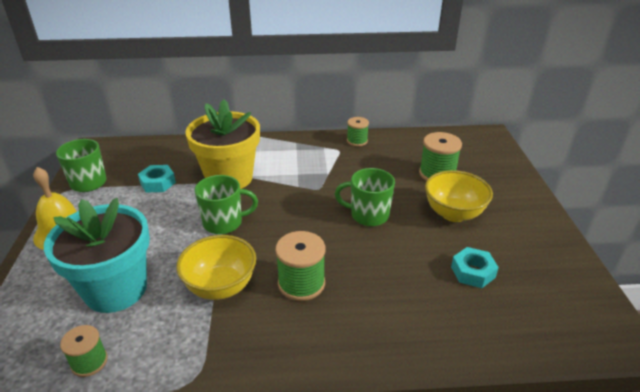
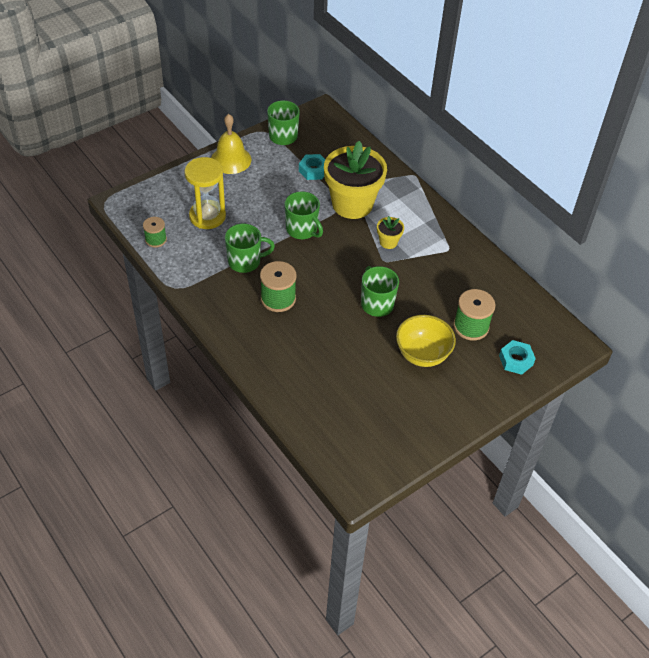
camera: 55 degrees right, 15 degrees up
(116, 289) = (207, 216): turquoise flower pot -> yellow hourglass
(220, 287) = (245, 261): yellow bowl -> green mug
(298, 177) = (388, 242): none -> yellow flower pot
(357, 141) = (474, 254): green spool -> none
(473, 272) = (361, 386): turquoise nut -> turquoise nut (516, 360)

